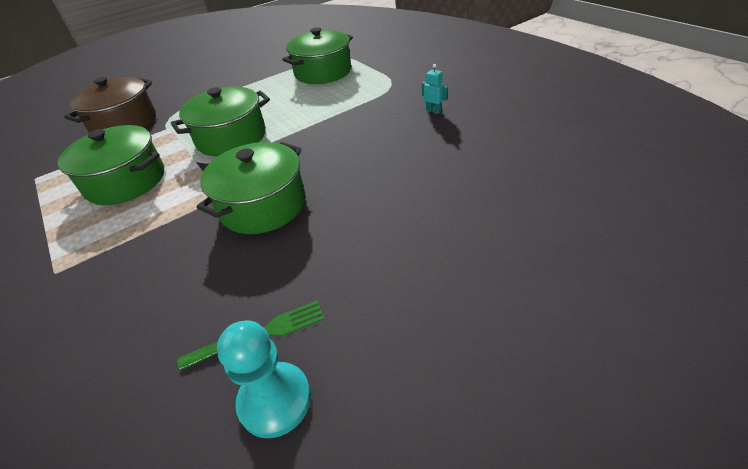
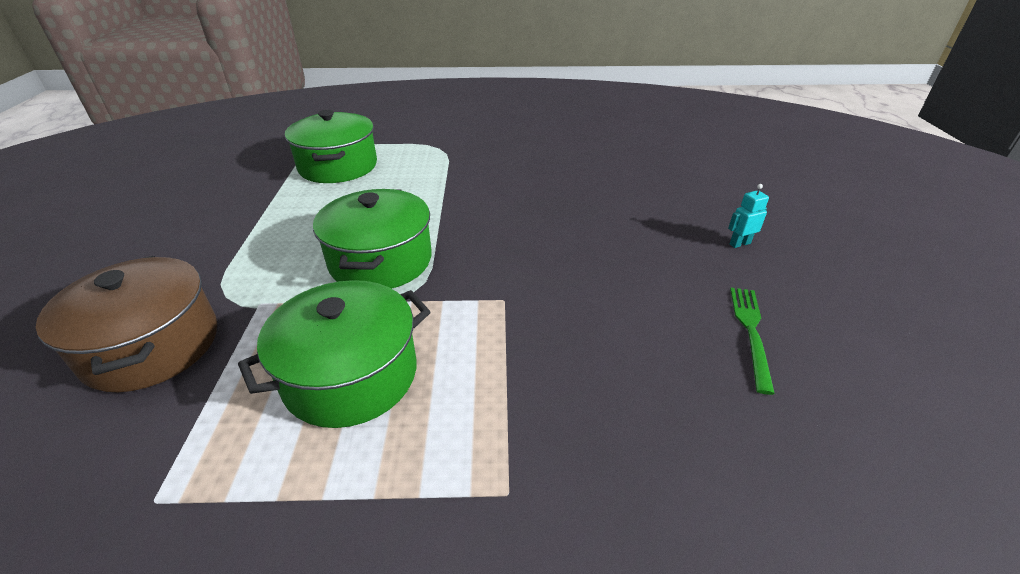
camera: 60 degrees left, 5 degrees down
(263, 205) = (555, 277): green pot -> none
(275, 400) = (832, 344): turquoise pawn -> none
(433, 111) = (519, 150): turquoise robot -> turquoise robot (739, 243)

